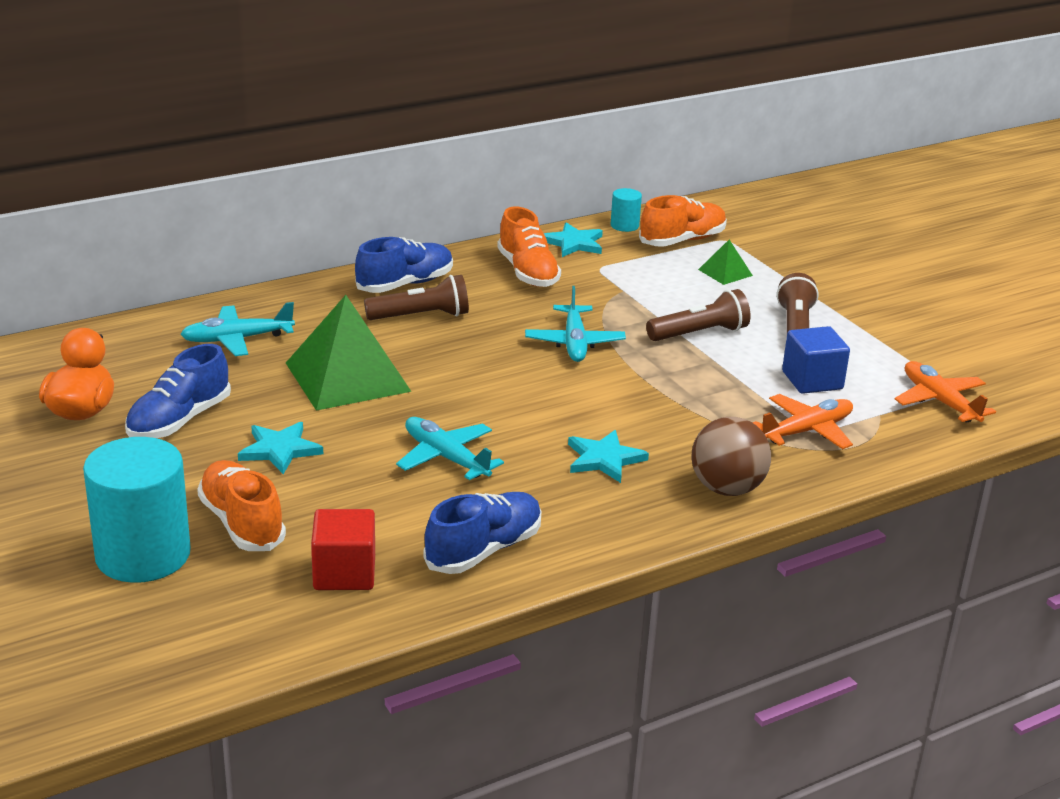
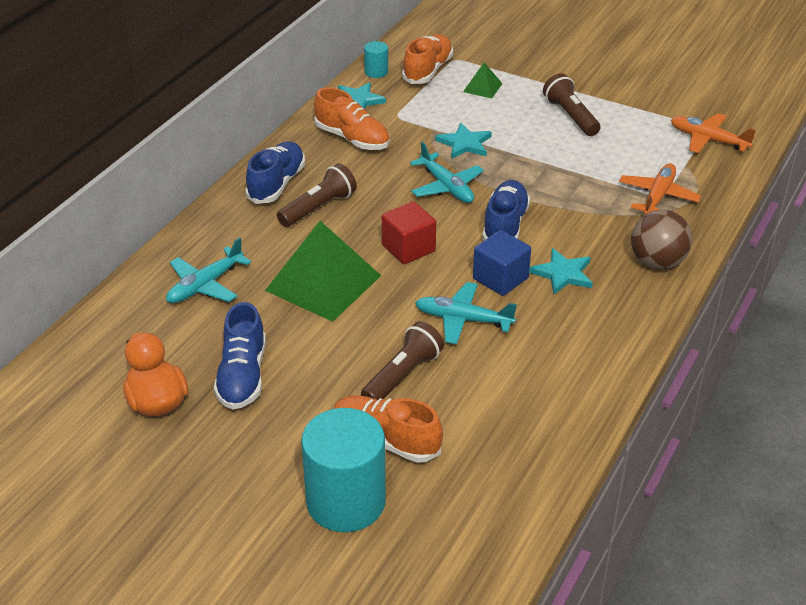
camera: 30 degrees left, 10 degrees up
(280, 450) = (344, 367): turquoise star -> turquoise star (464, 143)
(344, 573) = (497, 445): red cube -> red cube (408, 248)
(484, 550) = (564, 381): blue shoe -> blue shoe (505, 225)
(699, 333) = (518, 145): brown flashlight -> brown flashlight (402, 376)
(812, 380) = (622, 155): blue cube -> blue cube (500, 278)

